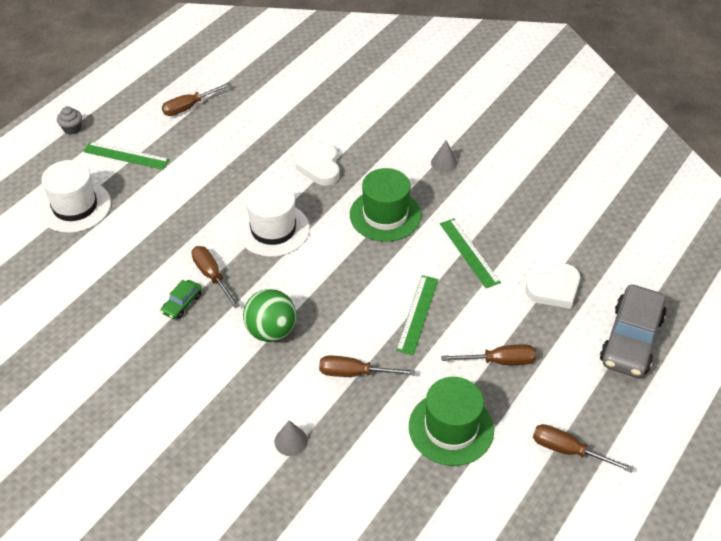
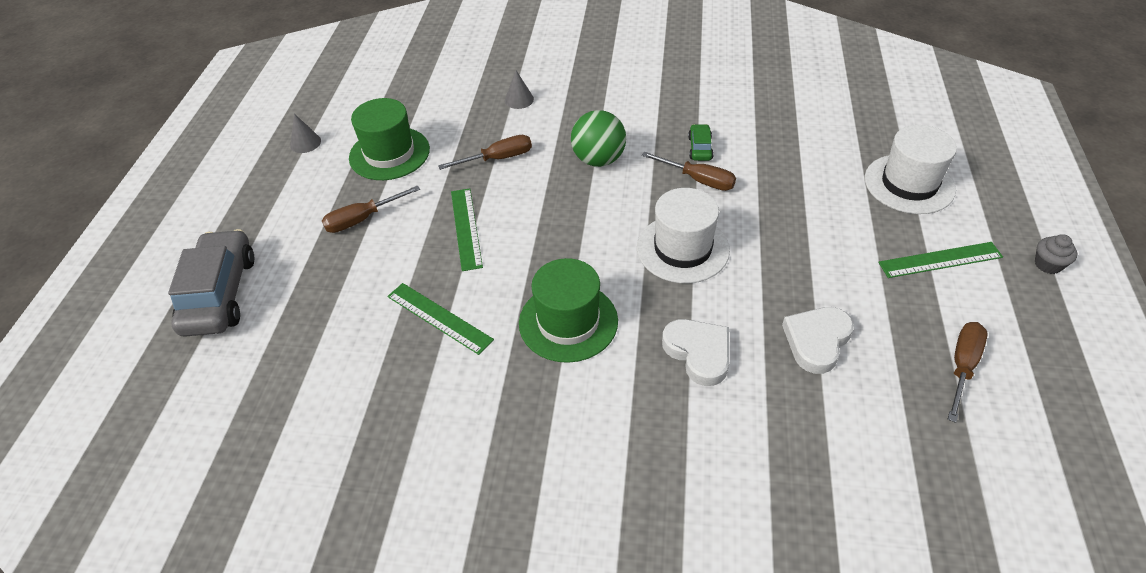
camera: 155 degrees right, 0 degrees up
(444, 163) = (536, 441): grey cone -> grey cone (305, 143)
(554, 289) = (320, 315): white heart -> white heart (816, 341)
(568, 450) = (277, 176): brown screwdriver -> none

